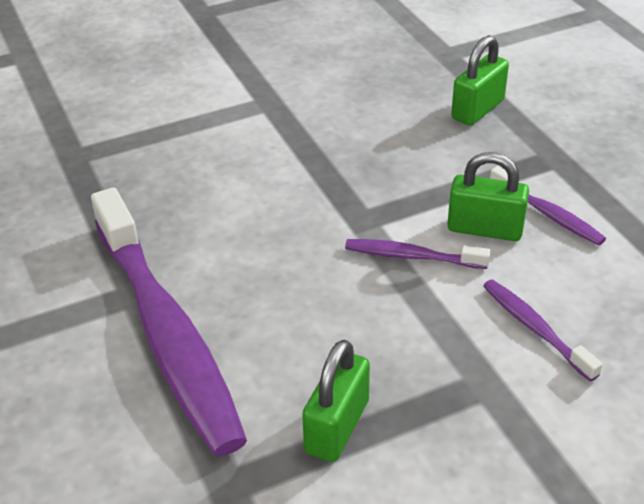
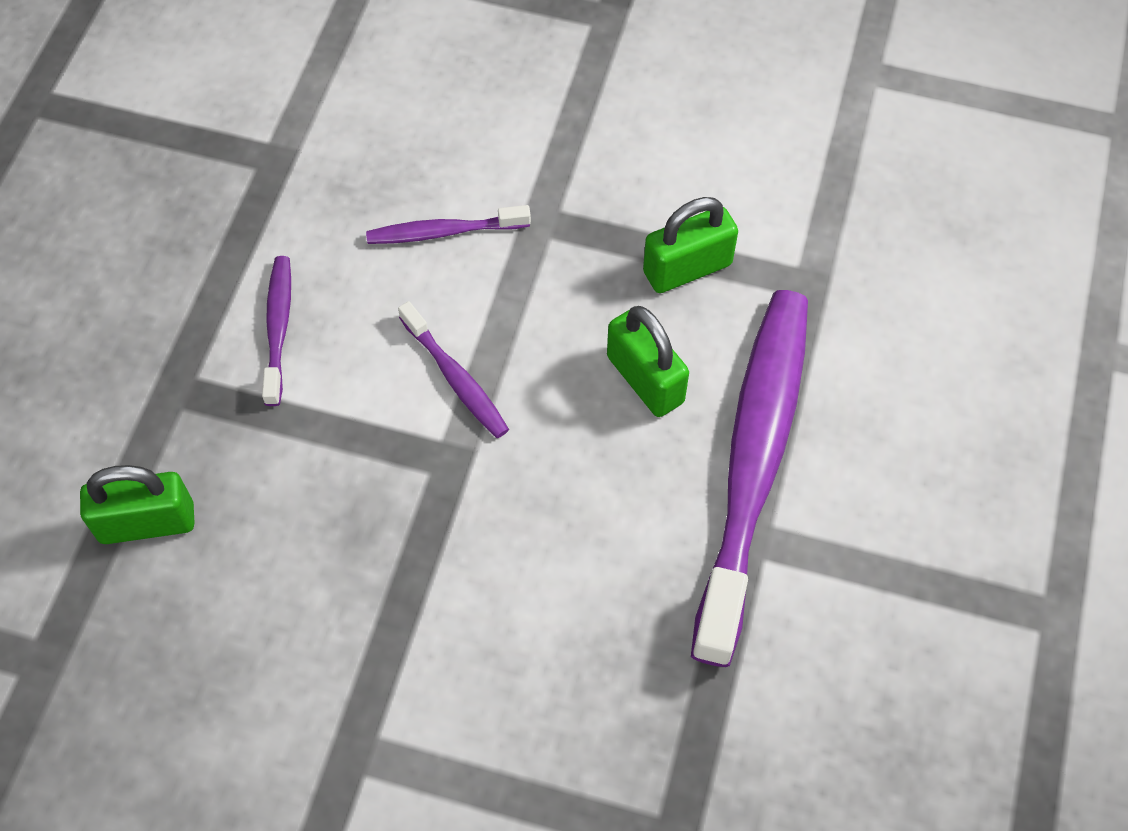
camera: 140 degrees left, 20 degrees up
(485, 229) = (355, 356): green padlock -> green padlock (645, 379)
(535, 328) = (444, 232): purple toothbrush -> purple toothbrush turned 75 degrees clockwise

